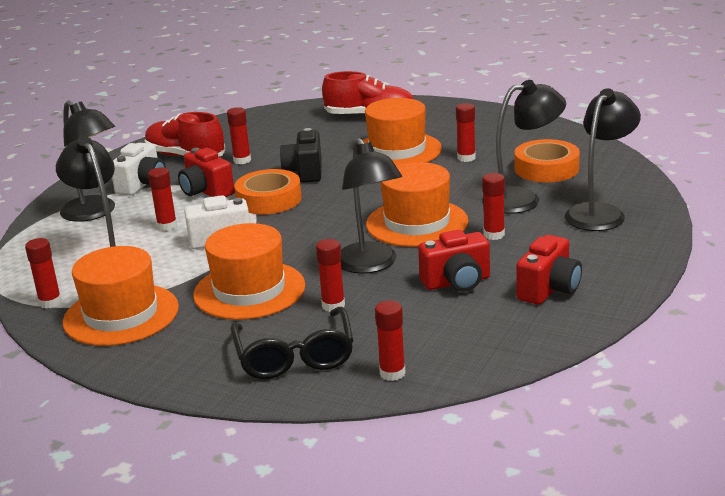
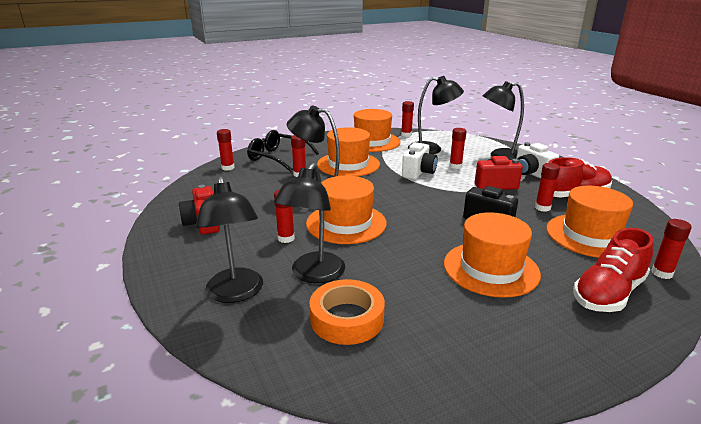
camera: 125 degrees right, 0 degrees up
(269, 199) = (455, 196): orange tape -> none
(279, 135) = (590, 235): none -> orange hat
(457, 282) = (260, 205): red camera -> none
(466, 158) = (429, 292): red glue stick -> red glue stick (662, 273)

